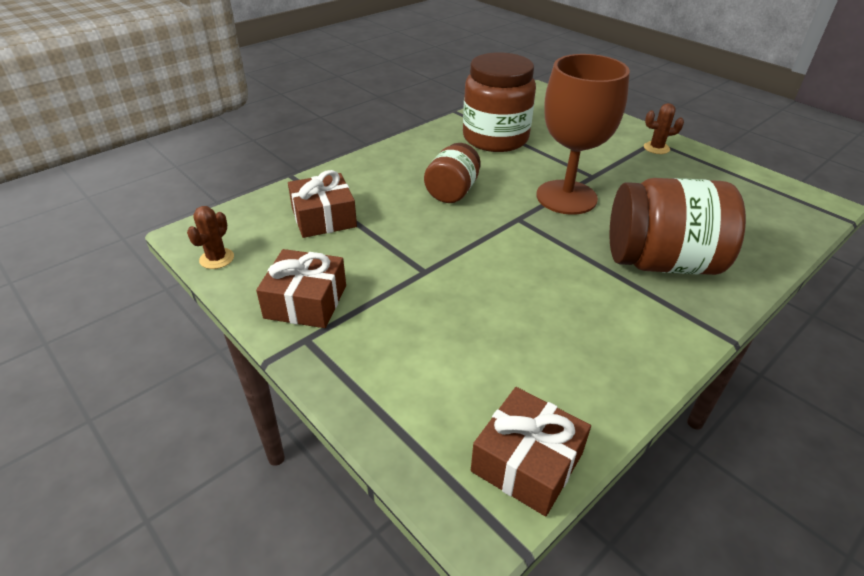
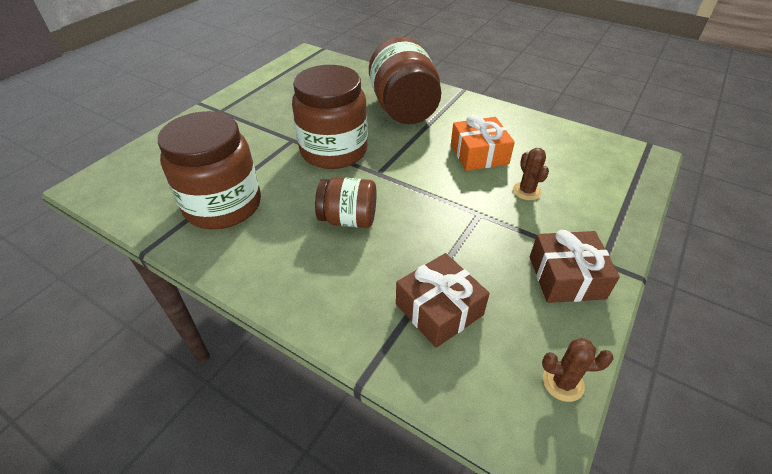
camera: 105 degrees left, 5 degrees up
(527, 462) = (604, 147): brown gift -> none
(537, 303) = (479, 154): none -> orange gift
(566, 197) = (334, 151): brown goblet -> brown jar
(656, 148) = (234, 110): brown cactus -> brown cactus (526, 191)

